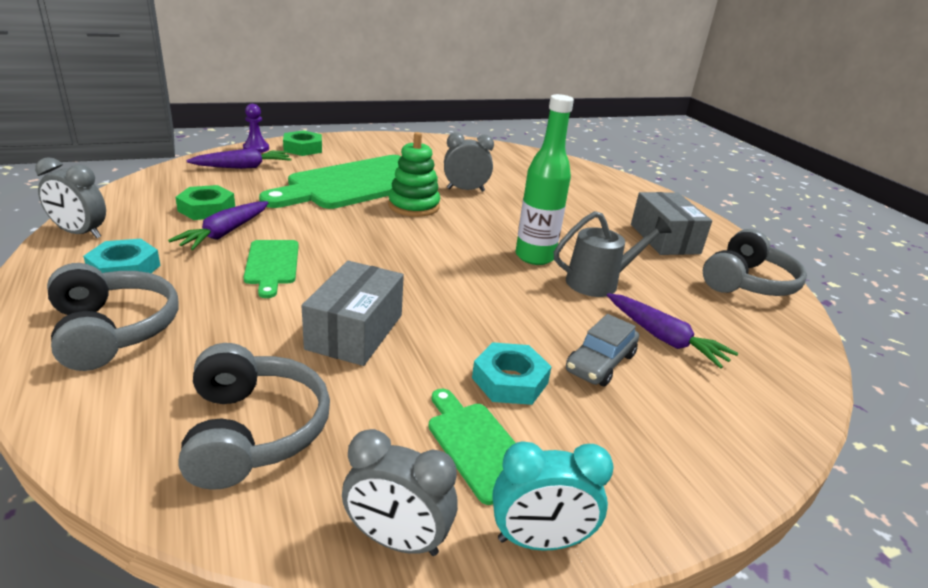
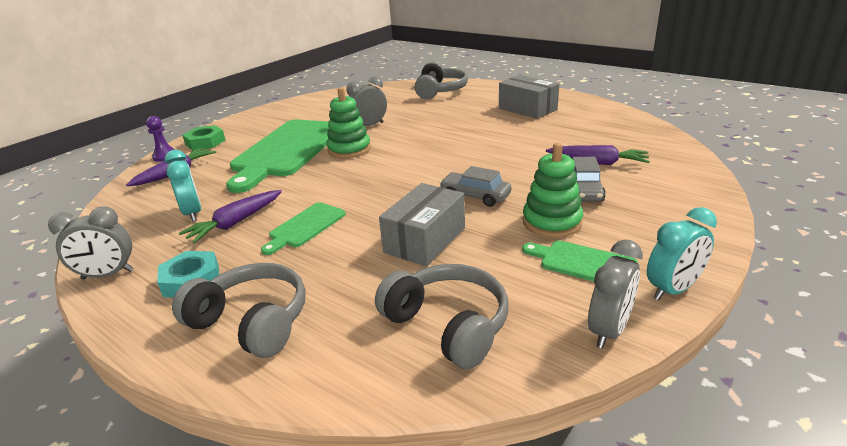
camera: 25 degrees left, 0 degrees up
(206, 209) = (193, 213): green nut -> turquoise clock
(225, 233) = (235, 223): purple carrot -> purple carrot turned 45 degrees clockwise
(272, 264) = (305, 227): green cutting board -> green cutting board turned 75 degrees clockwise
(355, 331) = (425, 240): grey box -> grey box turned 45 degrees clockwise
(397, 540) = (609, 330): grey clock -> grey clock turned 45 degrees counterclockwise
(468, 310) = (475, 196): none -> grey car
(510, 380) = (552, 222): turquoise nut -> green stacking toy
(534, 257) = (470, 149): green bottle -> none
(599, 282) = (526, 147): grey watering can -> none
(747, 282) = (599, 115): grey headphones -> grey headphones (439, 91)

